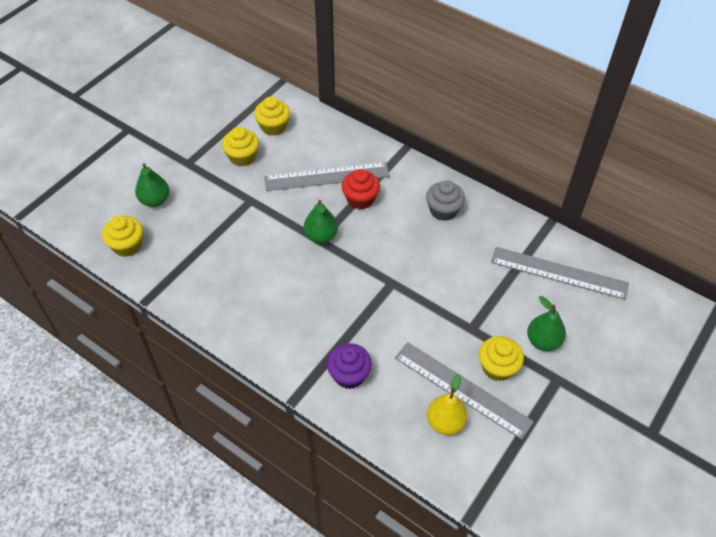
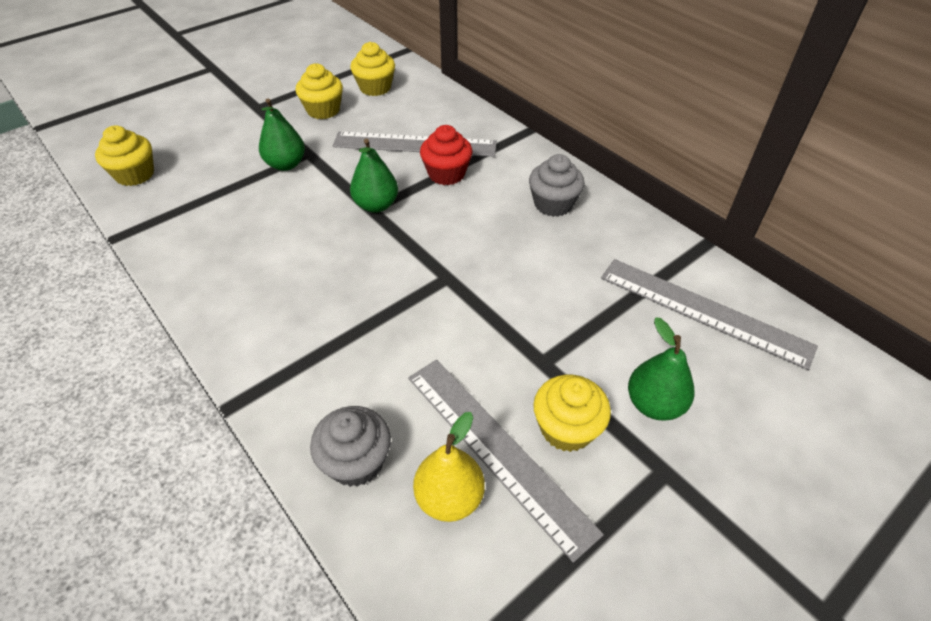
camera: 15 degrees right, 5 degrees down
(155, 200) = (197, 136): green pear -> green pear (286, 164)
(349, 375) = (330, 388): purple cupcake -> none
(384, 415) = (356, 461): none -> grey cupcake

